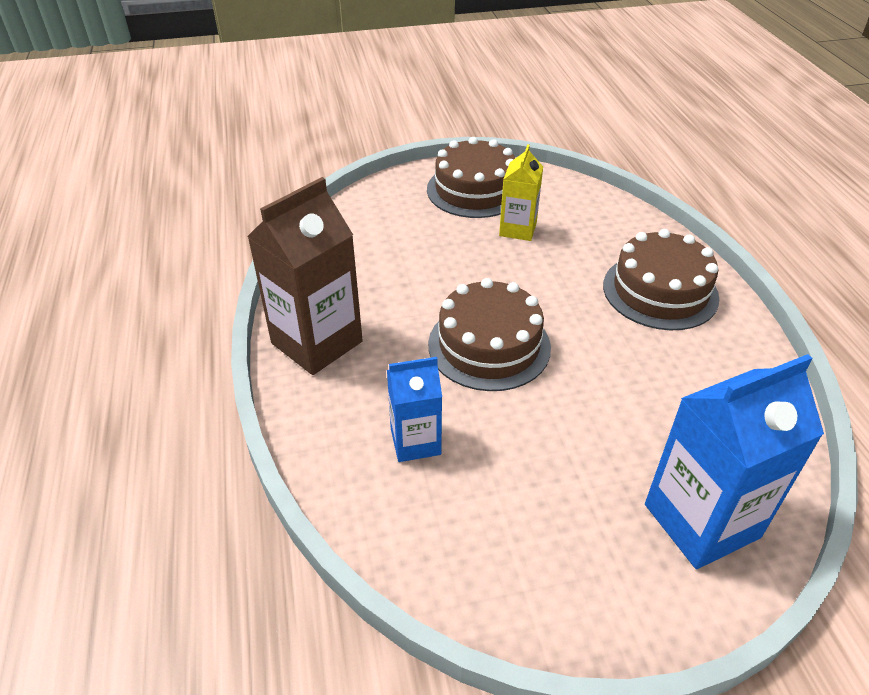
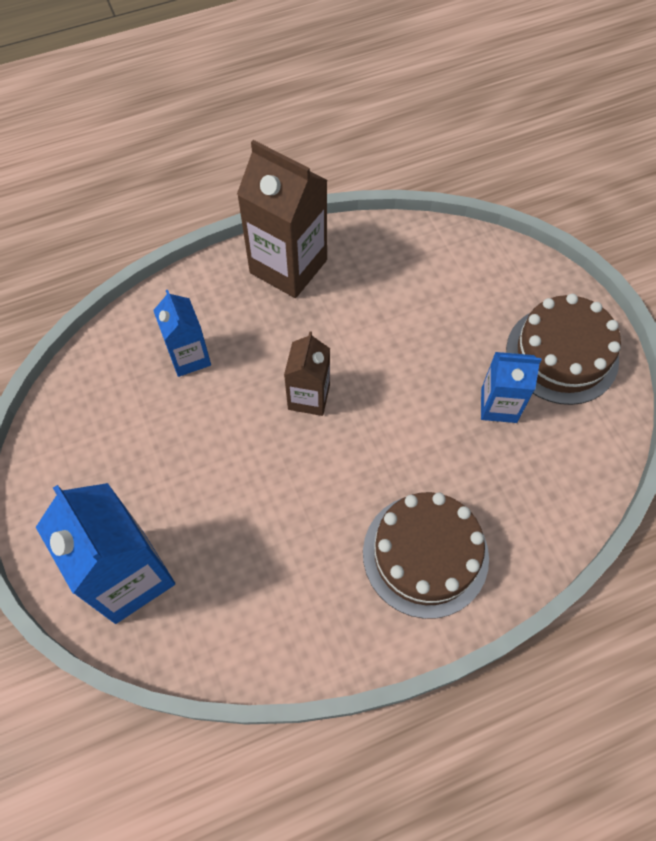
camera: 80 degrees right, 20 degrees up
(489, 345) = (309, 397): brown cake -> brown carton
(518, 229) = (498, 405): yellow carton -> blue carton

